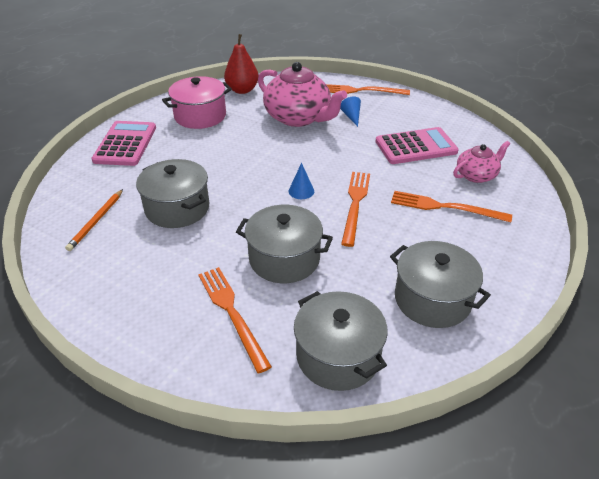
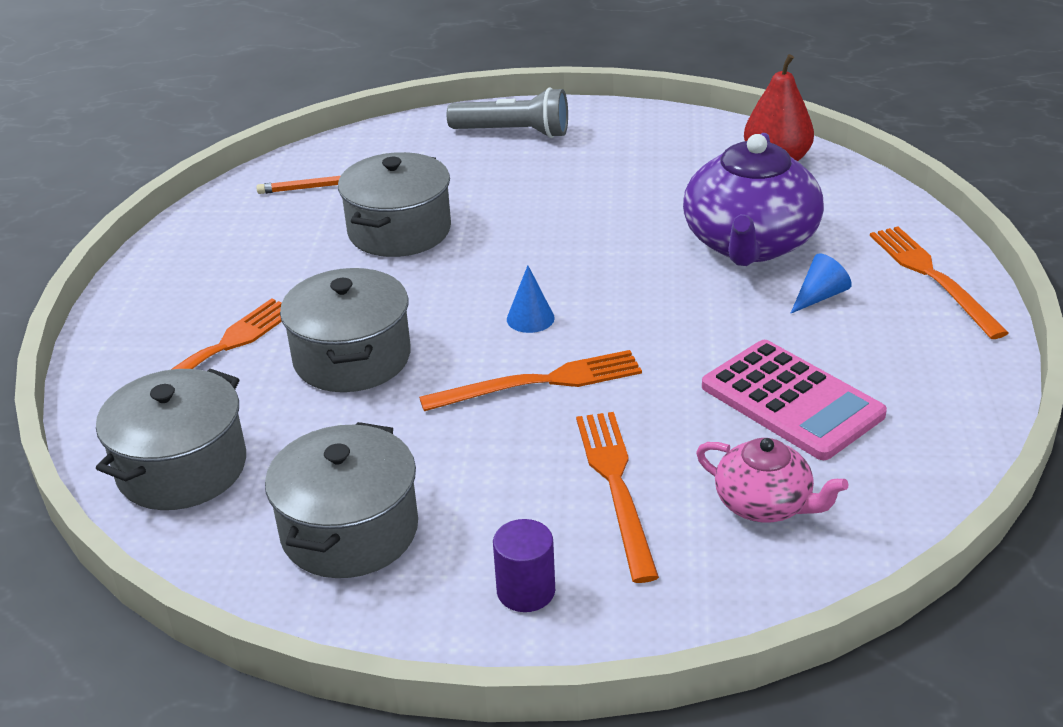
camera: 65 degrees right, 5 degrees down
(125, 144) = (513, 132): pink calculator -> grey flashlight
(200, 116) = (651, 157): pink pot -> none
(298, 117) = (750, 243): pink teapot -> purple teapot
(502, 254) = (526, 591): none -> purple cylinder

